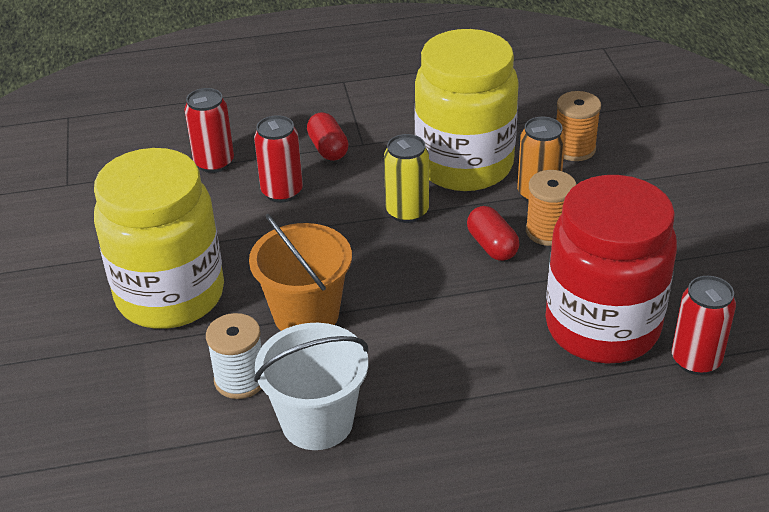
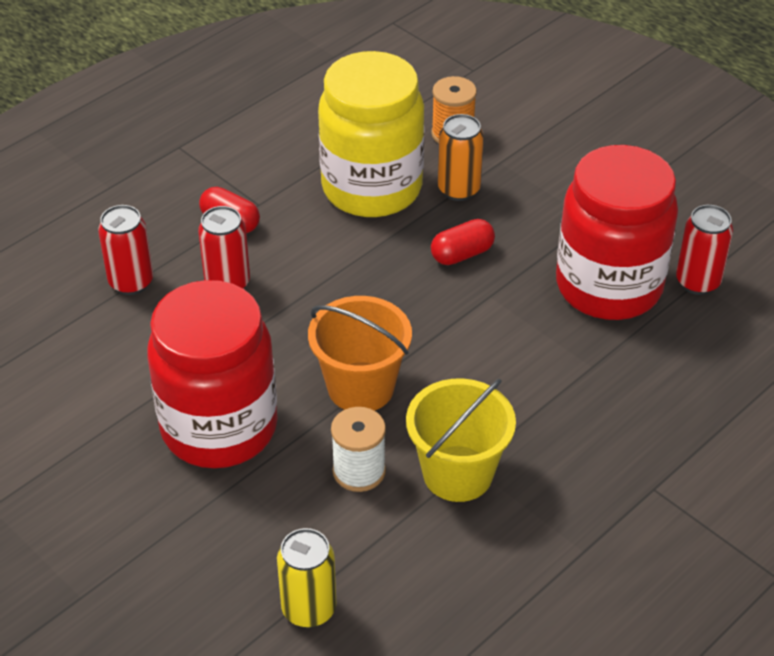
camera: 35 degrees left, 5 degrees up
(170, 295) = (219, 428): yellow jar -> red jar
(317, 422) = (457, 473): white bucket -> yellow bucket
(407, 212) = (361, 254): yellow can -> yellow can (309, 609)
(492, 246) = (462, 254): red capsule -> red capsule turned 60 degrees counterclockwise
(548, 231) = (496, 221): orange spool -> none

